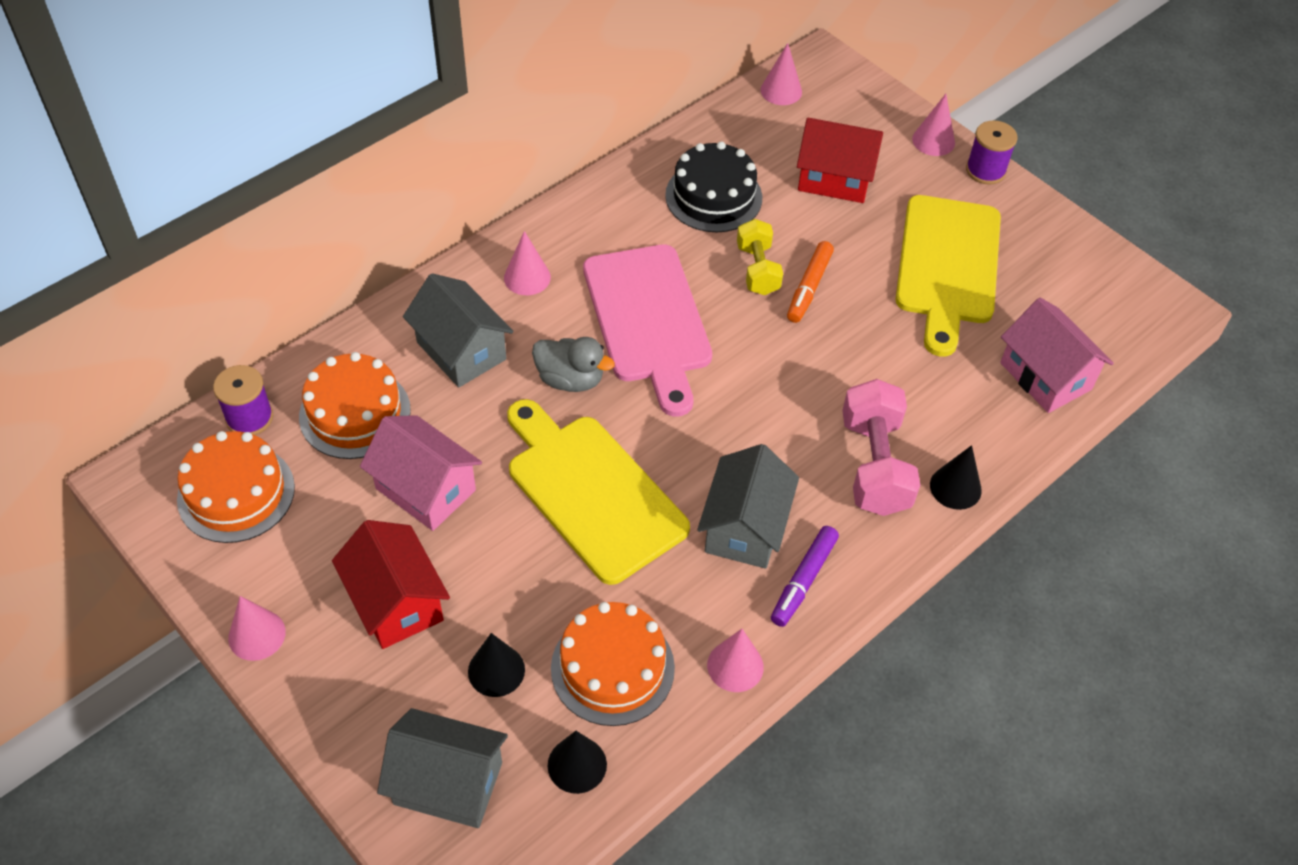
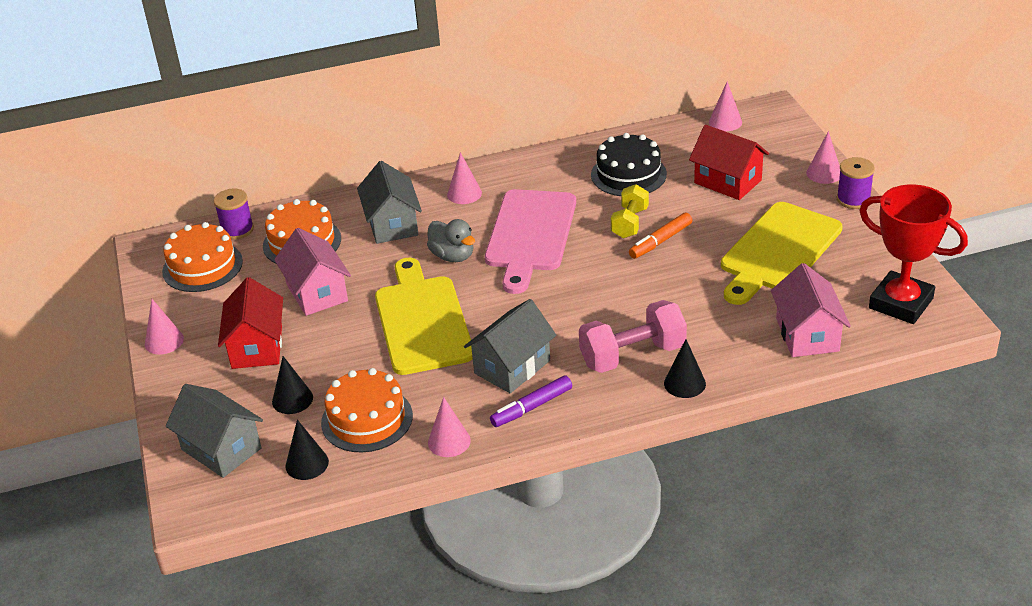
camera: 30 degrees right, 15 degrees down
(874, 465) = (632, 355): pink dumbbell -> pink dumbbell turned 45 degrees clockwise
(1116, 303) = (901, 303): none -> red trophy

